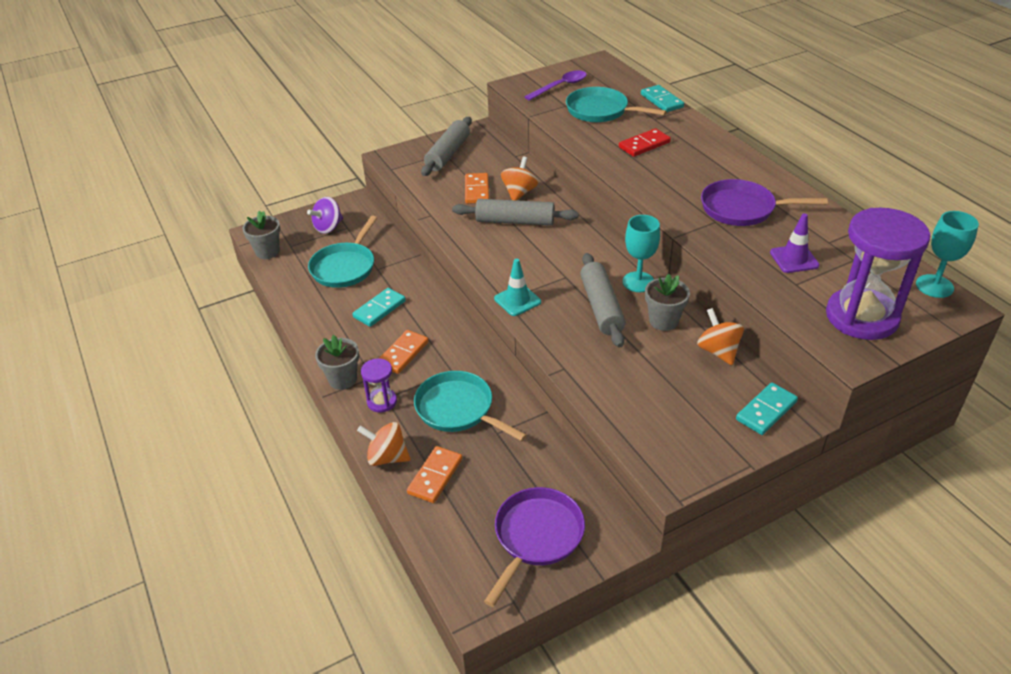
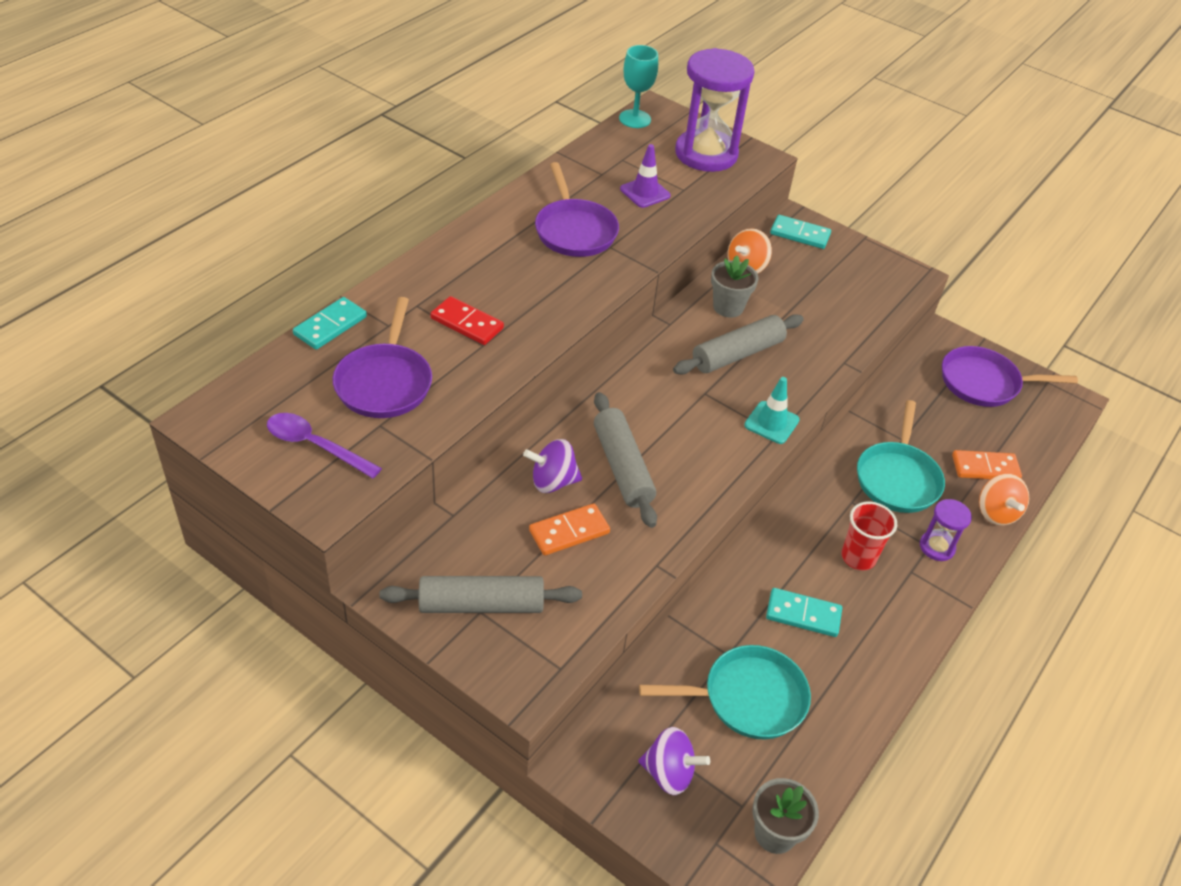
camera: 120 degrees left, 5 degrees up
(342, 379) = (935, 599): grey flower pot -> none
(403, 353) = (858, 557): orange domino -> red cup
(519, 193) = (552, 481): orange spinning top -> purple spinning top
(600, 111) = (385, 382): turquoise pan -> purple pan
(638, 282) = (677, 334): turquoise goblet -> none

